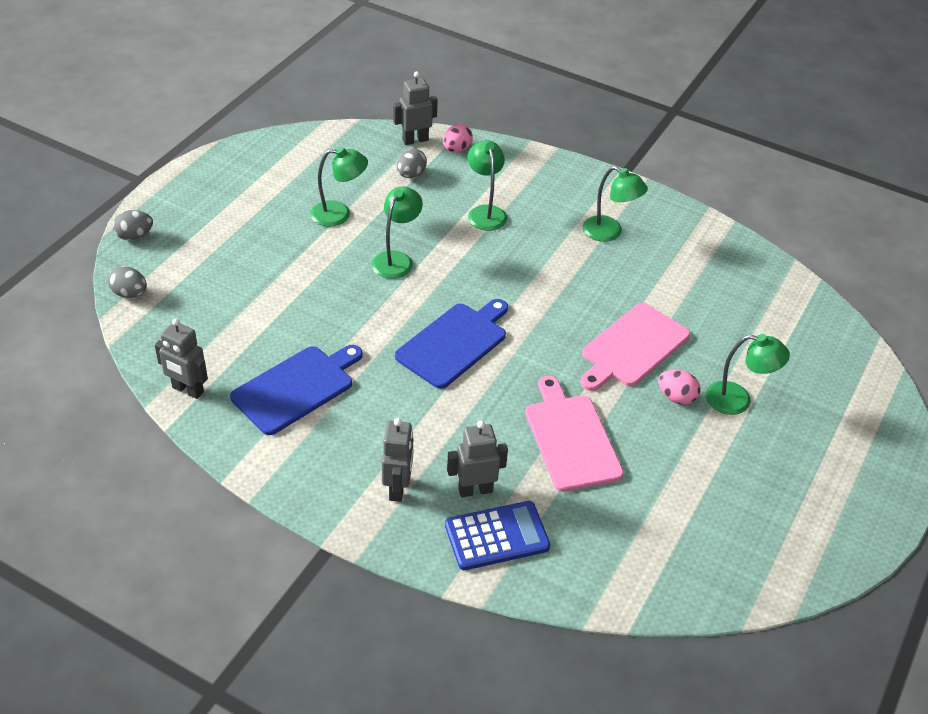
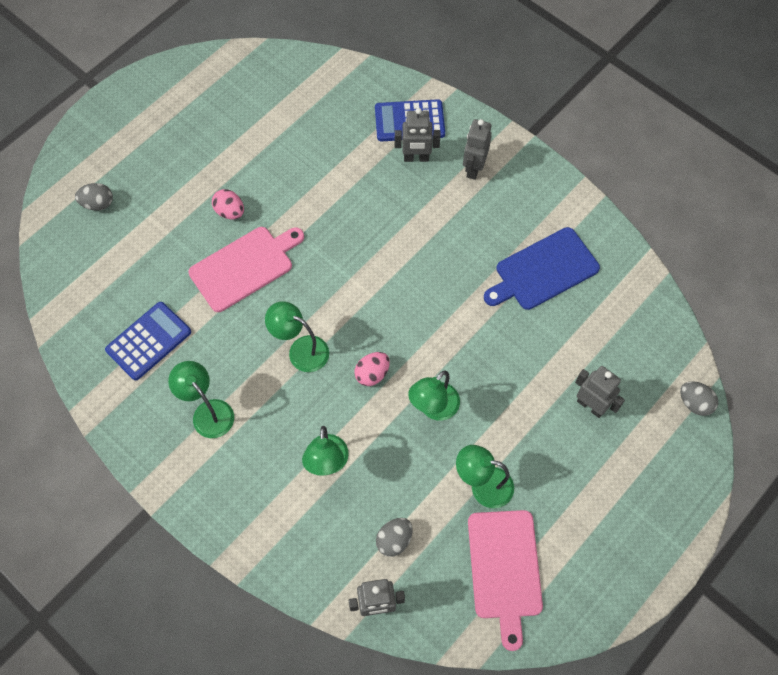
camera: 165 degrees left, 20 degrees up
(134, 236) = (697, 485): grey egg -> grey egg (98, 204)
(187, 390) = (635, 282): grey robot -> grey robot (591, 405)
(454, 343) = (400, 296): blue cutting board -> none
(456, 149) = (331, 578): pink egg -> pink egg (372, 374)
(571, 438) = (330, 188): pink cutting board -> pink cutting board (504, 569)
(695, 275) = (149, 341): none -> blue calculator
(738, 400) = (180, 201): green lamp -> green lamp (301, 350)

